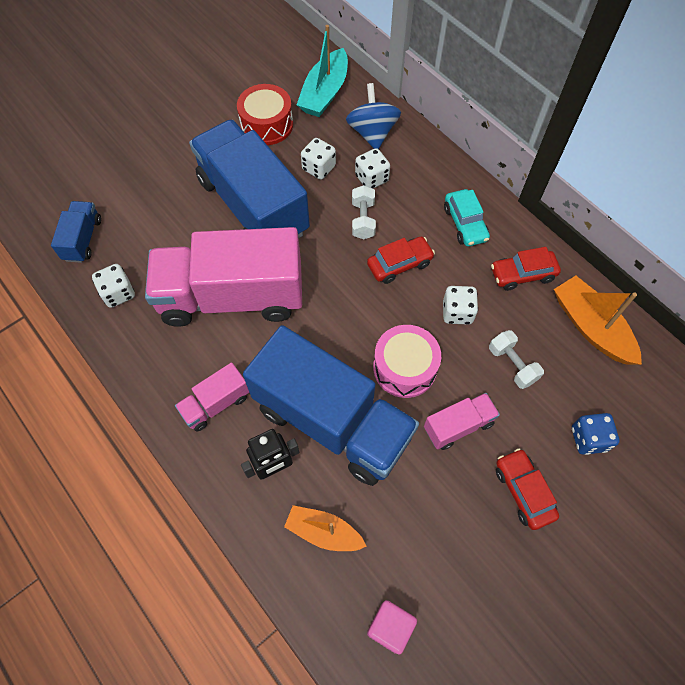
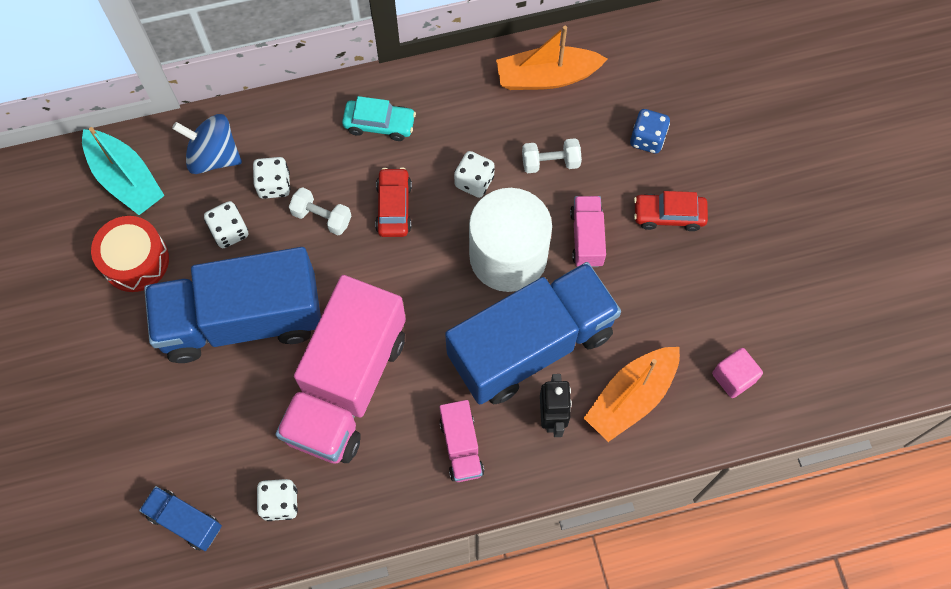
camera: 65 degrees left, 5 degrees up
(324, 532) = (631, 397): orange boat -> orange boat, size x1.50
(404, 368) = (508, 256): pink drum -> white cylinder
(522, 274) = (463, 103): red car -> none

